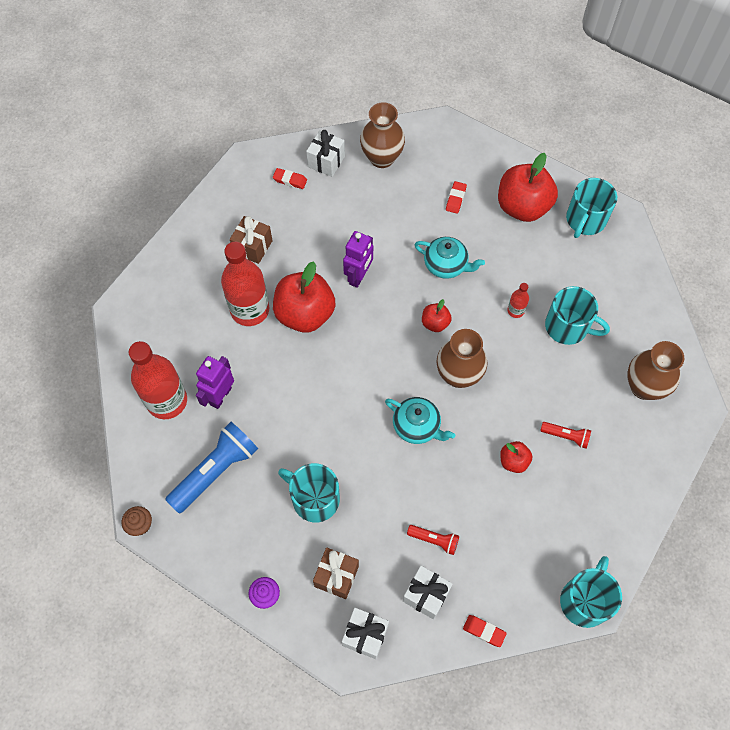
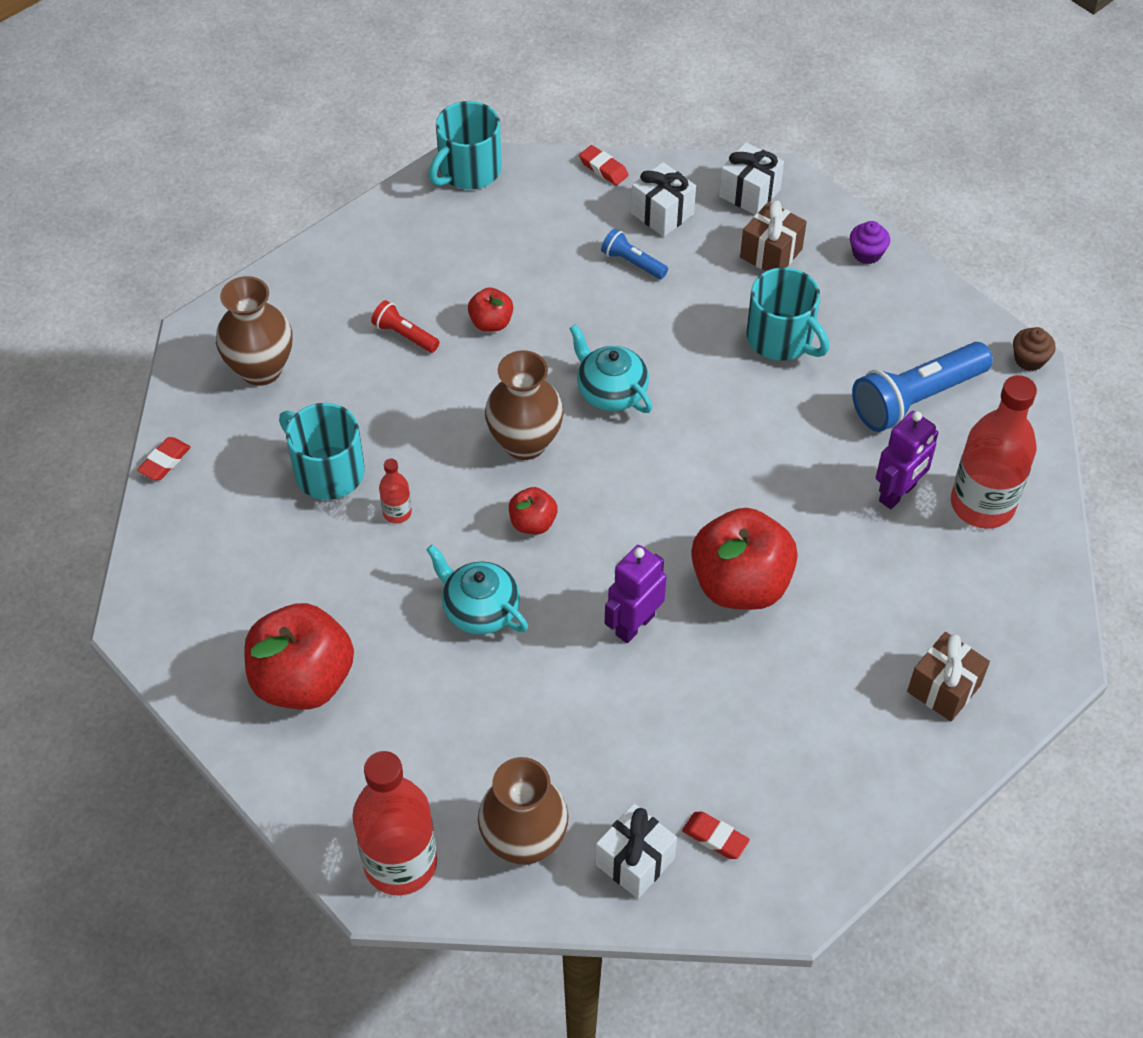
camera: 165 degrees left, 10 degrees down
(250, 310) = (832, 611): red bottle -> red bottle (400, 863)
(253, 247) = (809, 720): brown gift -> brown gift (944, 688)
(434, 540) = (632, 262): red flashlight -> blue flashlight
(455, 199) = (416, 724): red eraser -> red eraser (165, 461)
(585, 220) = (207, 630): turquoise mug -> none

